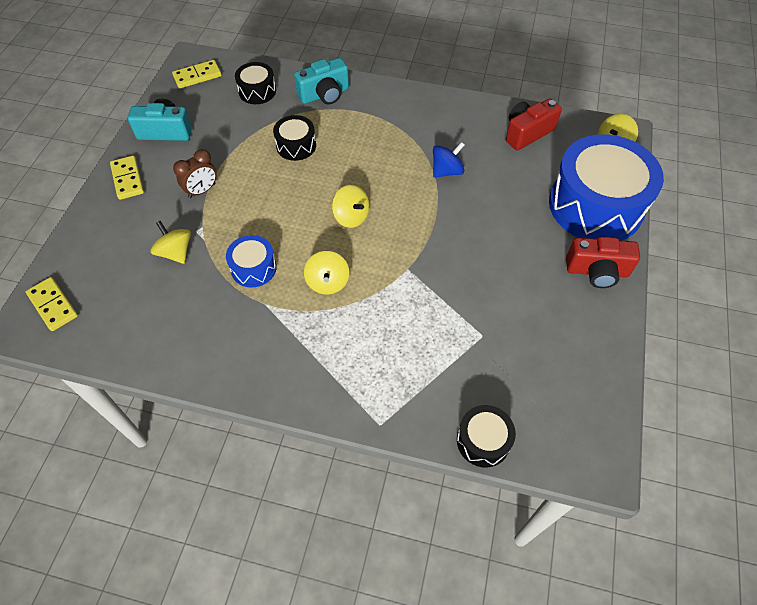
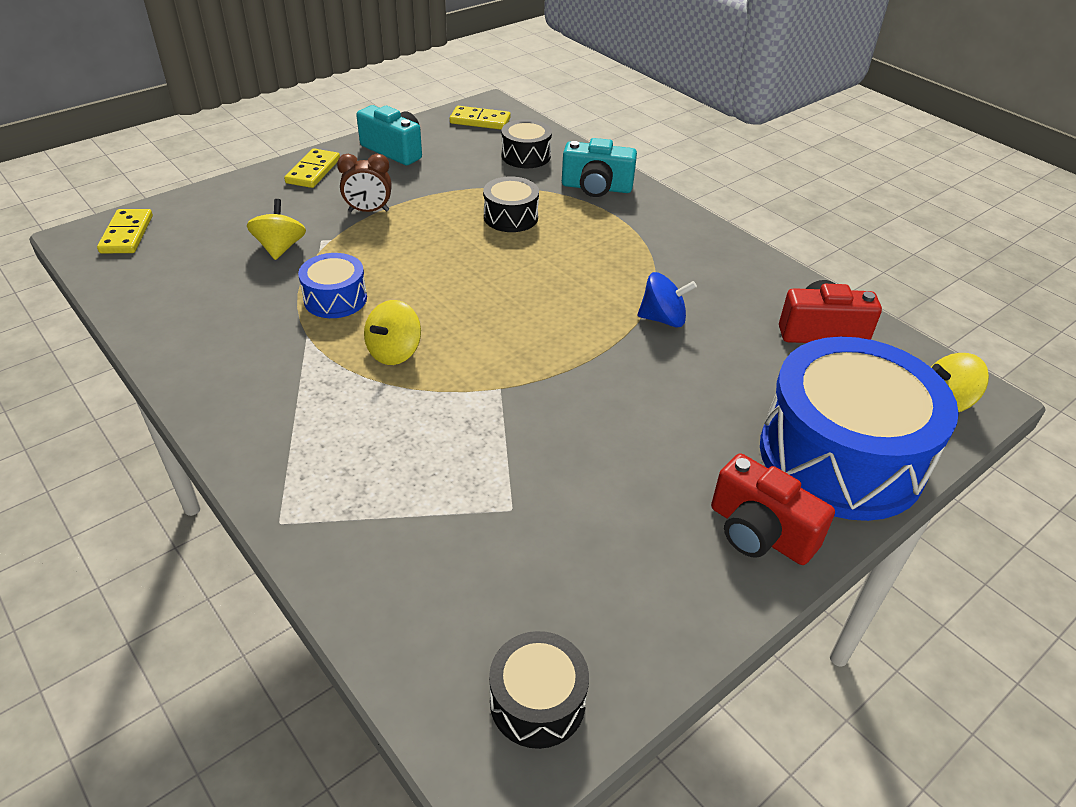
camera: 35 degrees right, 15 degrees down
(351, 217) = (494, 306): yellow spinning top -> none
(483, 441) = (375, 625): black drum -> black drum (537, 701)

